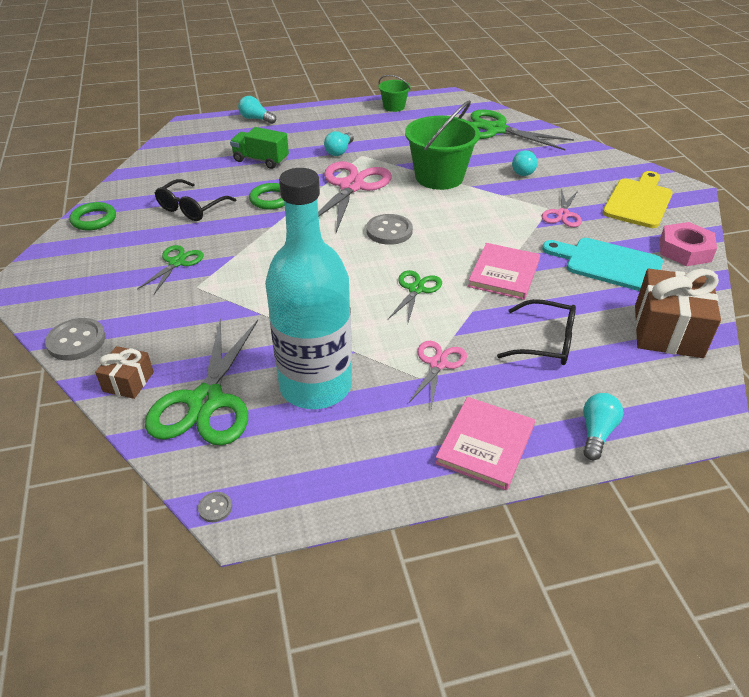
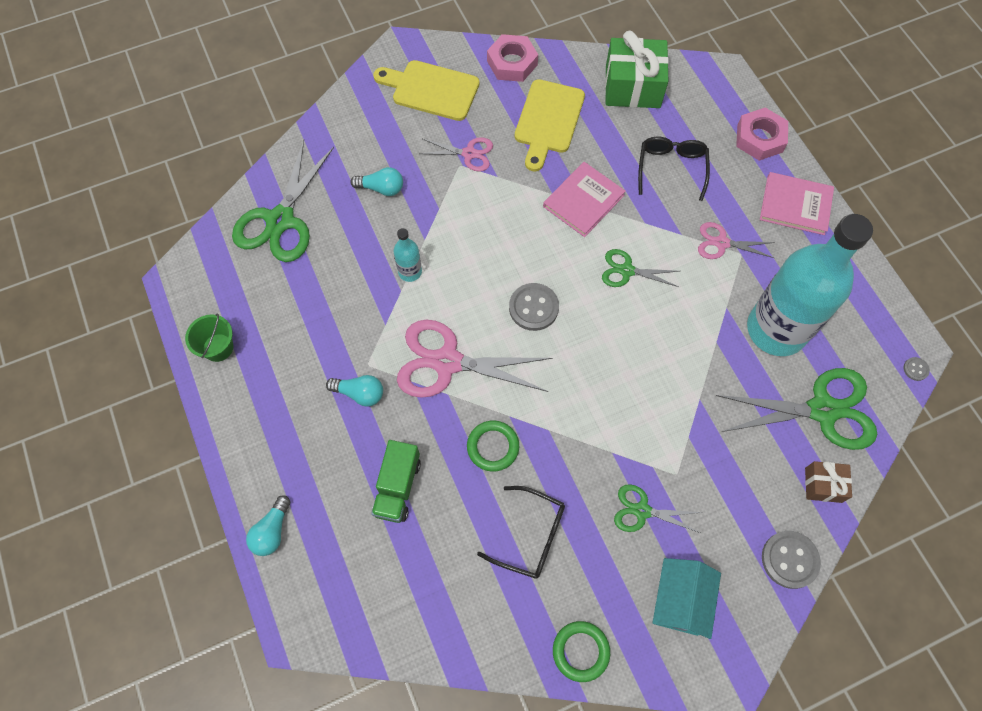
camera: 100 degrees left, 25 degrees up
(91, 271) = (680, 601): none -> turquoise house
(439, 177) = (410, 272): green bucket -> turquoise bottle
(504, 273) = (583, 201): pink book -> pink book turned 60 degrees counterclockwise
(596, 432) = (759, 138): turquoise light bulb -> pink nut
(608, 264) = (548, 120): turquoise cutting board -> yellow cutting board
(668, 331) = (632, 87): brown gift -> green gift

